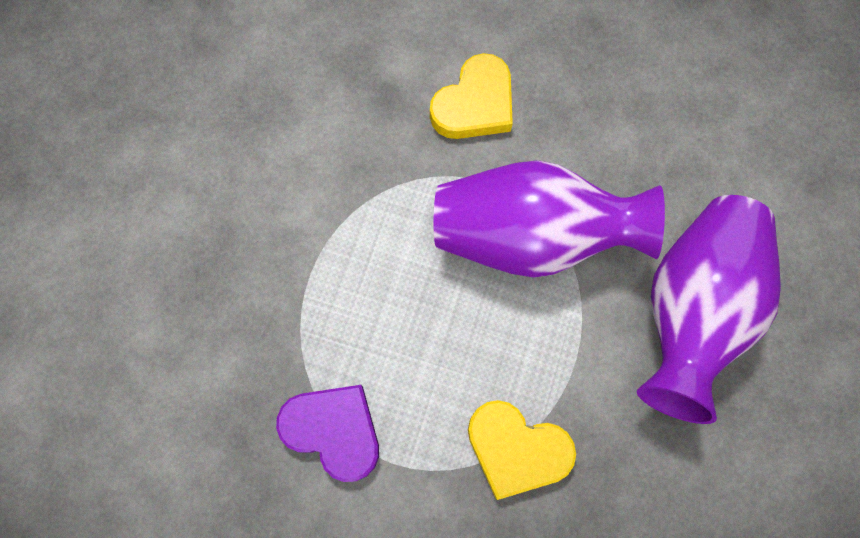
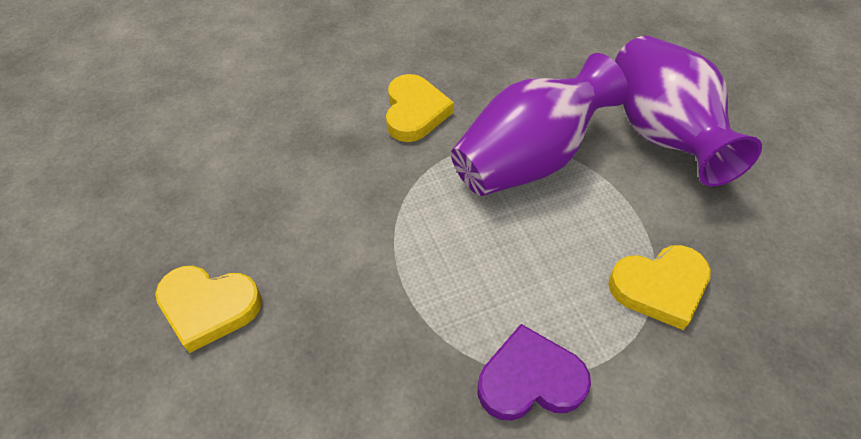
camera: 40 degrees left, 20 degrees down
(156, 174) = (209, 307): none -> yellow heart

